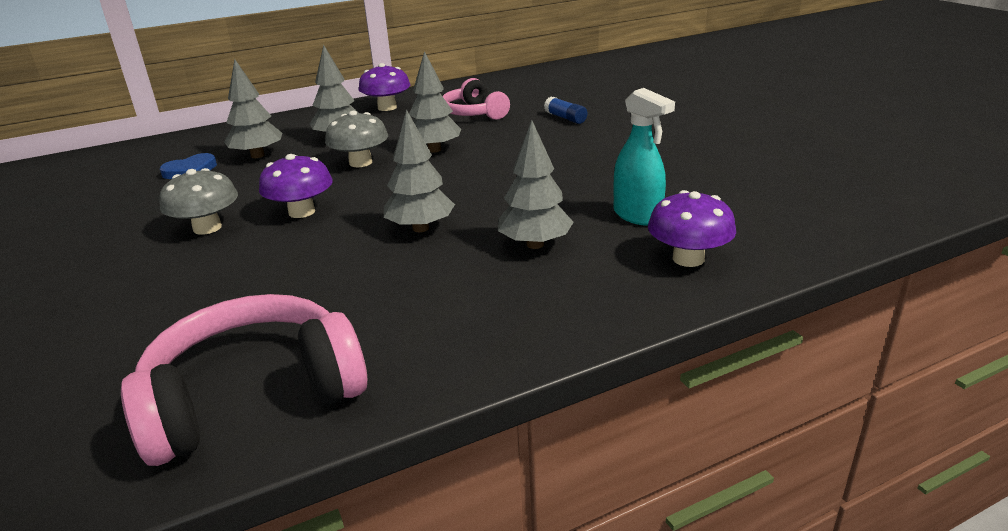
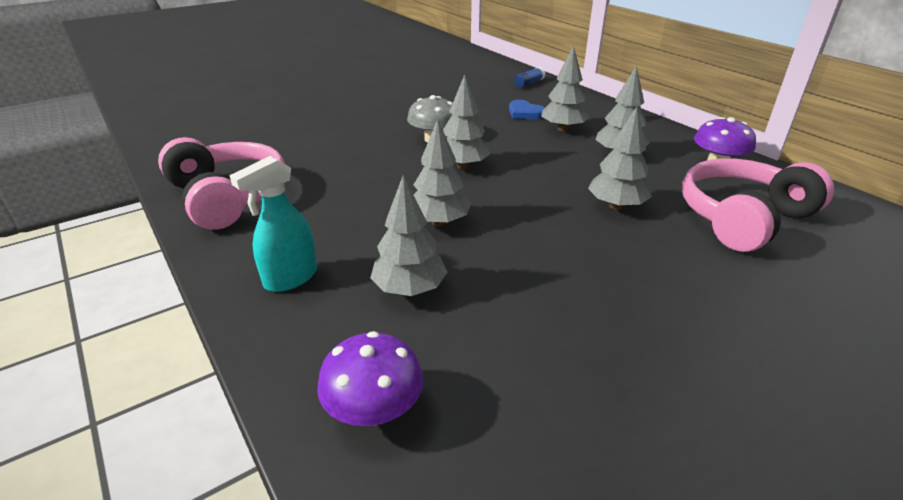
camera: 80 degrees right, 5 degrees up
(302, 212) = (463, 166): purple mushroom -> grey tree
(360, 162) = (567, 173): grey mushroom -> none
(474, 113) = (742, 218): pink headphones -> pink headphones, size x1.57
(565, 118) = (782, 291): blue glue stick -> blue glue stick (529, 83)
(637, 215) = (482, 365): turquoise spray bottle -> turquoise spray bottle (290, 278)

